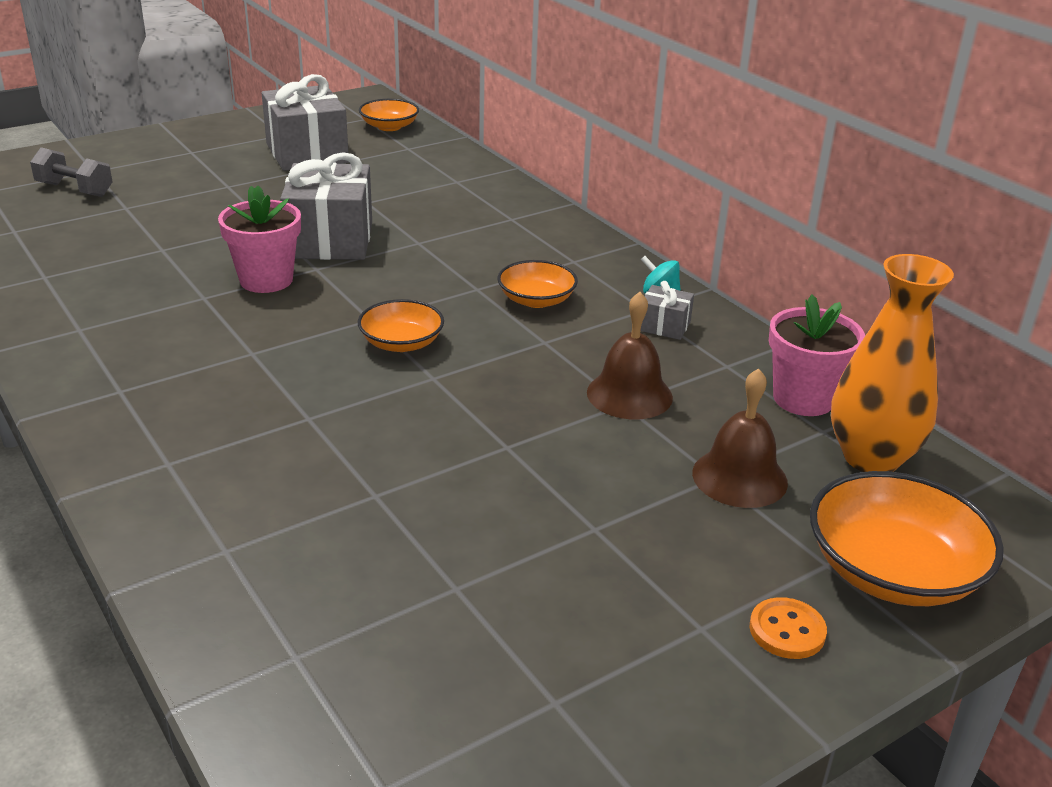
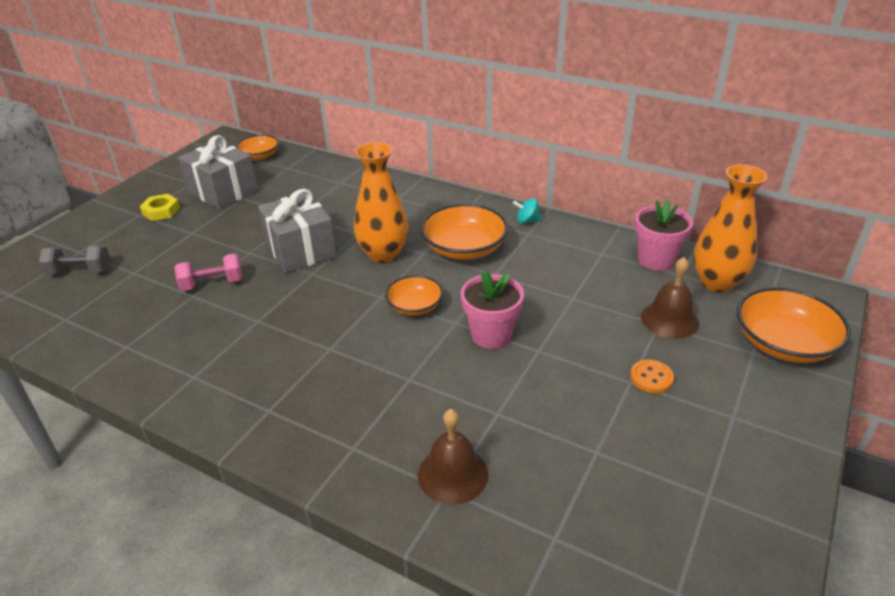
camera: 25 degrees left, 5 degrees up
(195, 244) = (212, 284): none -> pink dumbbell
(218, 155) = (161, 211): none -> yellow nut
(266, 280) = (287, 293): pink flower pot -> pink flower pot (491, 335)
(425, 274) = (383, 254): none -> orange vase
(536, 300) = (464, 248): orange bowl -> orange bowl, size x1.66
(629, 394) = (570, 291): brown bell -> brown bell (452, 474)
(664, 326) = (548, 240): grey gift -> none
(787, 630) = (770, 399): orange button -> orange button (651, 377)

